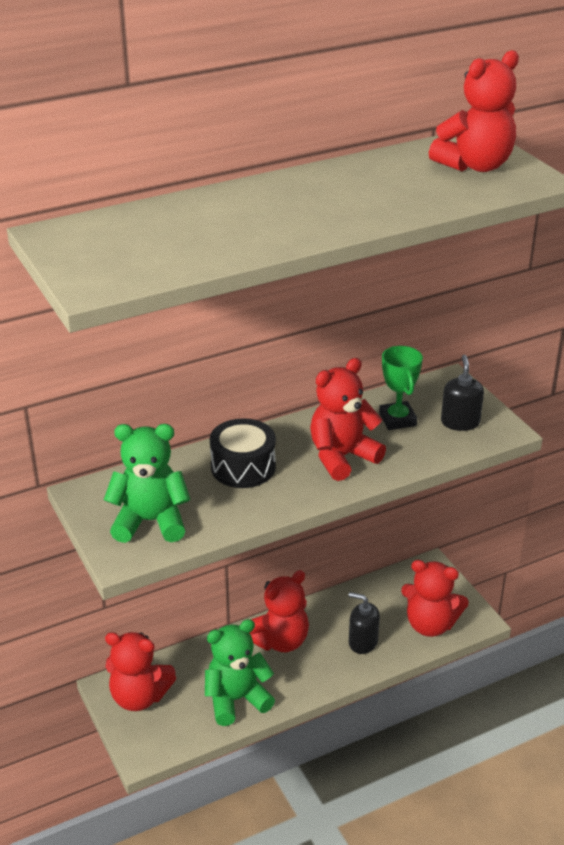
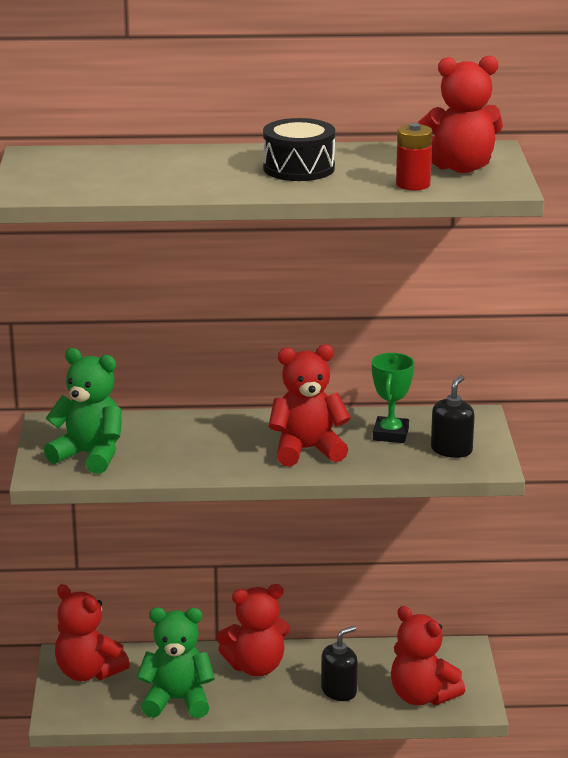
camera: 25 degrees right, 10 degrees down
(243, 467) = (207, 436): black drum -> black drum (299, 168)
(362, 642) = (339, 691): black soap dispenser -> black soap dispenser turned 90 degrees clockwise
(458, 194) = (413, 184): none -> red battery

